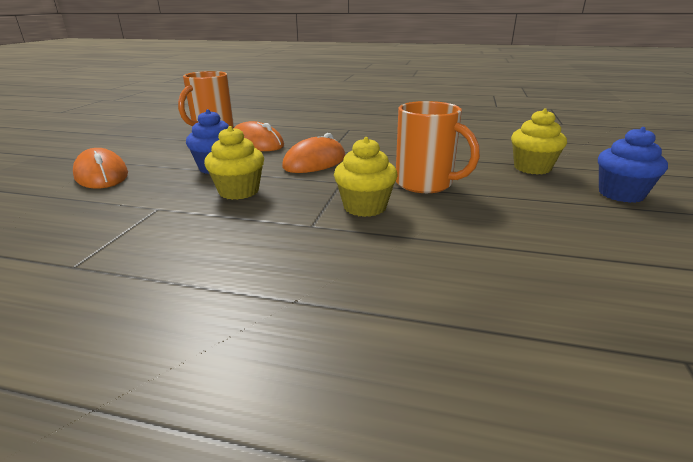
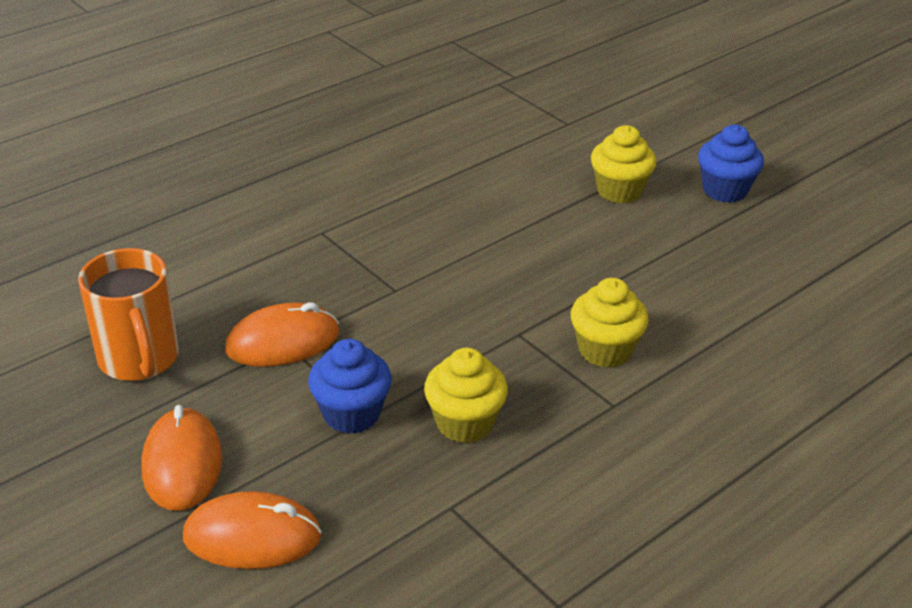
camera: 55 degrees left, 10 degrees up
(315, 162) = (429, 323): orange mouse -> orange mouse (182, 464)
(425, 184) = (587, 280): orange mug -> none

